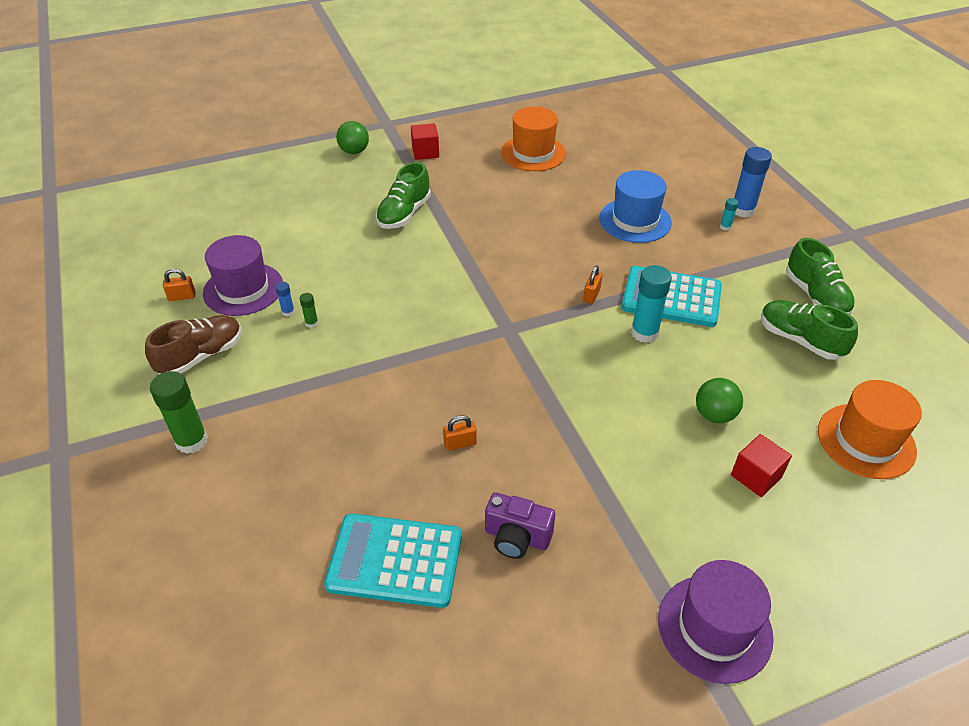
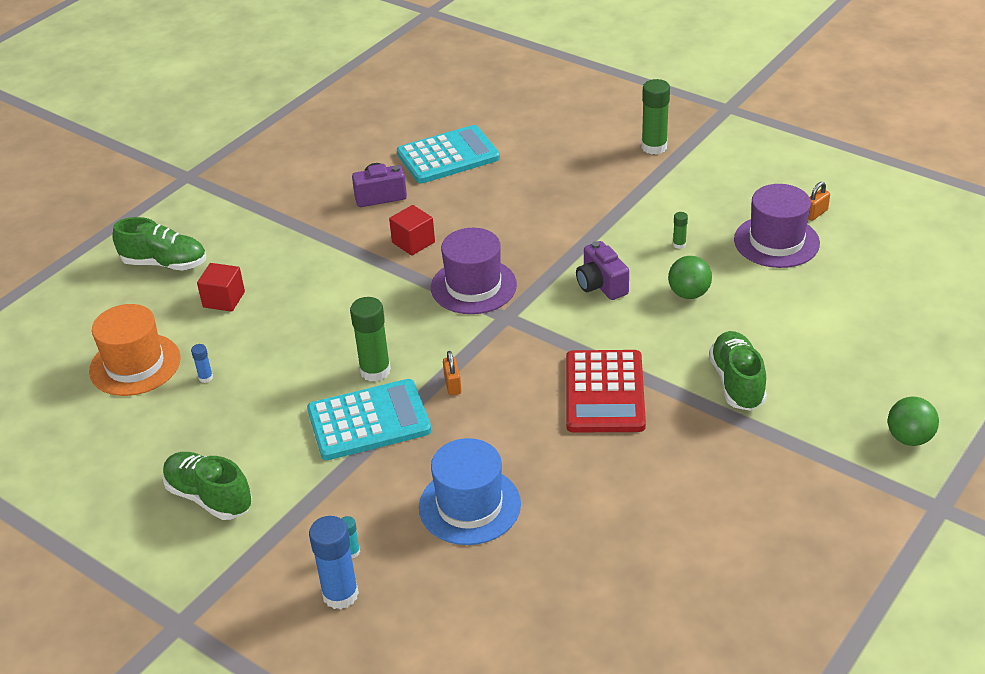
camera: 150 degrees right, 5 degrees down
(201, 356) = (728, 187): brown shoe -> none
(288, 312) = (711, 243): blue glue stick -> blue glue stick (205, 377)
(410, 319) = (601, 285): none -> purple camera
(425, 152) = (825, 483): red cube -> red cube (413, 242)
(460, 443) = (465, 224): orange padlock -> none
(491, 244) = (604, 392): none -> red calculator
(533, 153) = (689, 557): orange hat -> none
(644, 333) = (375, 371): turquoise glue stick -> green glue stick
(714, 415) = (275, 328): green ball -> green ball (689, 293)
(714, 628) = (225, 209): purple hat -> purple hat (473, 286)
(800, 340) = (215, 434): green shoe -> green shoe (165, 263)

